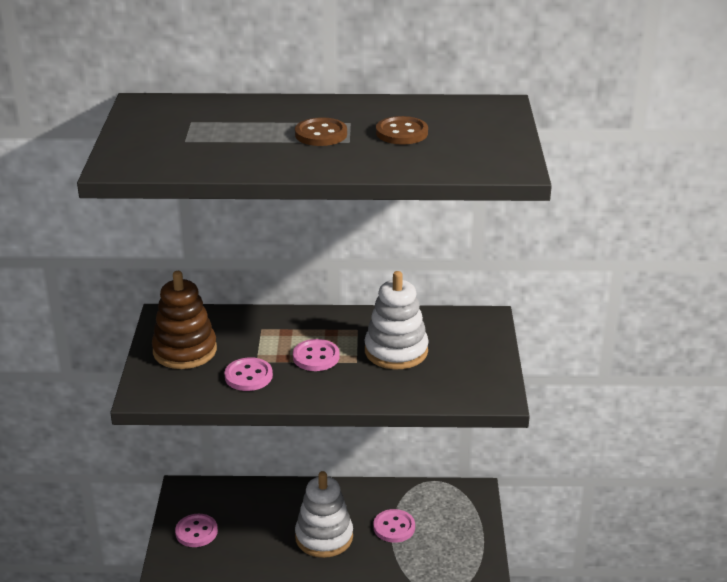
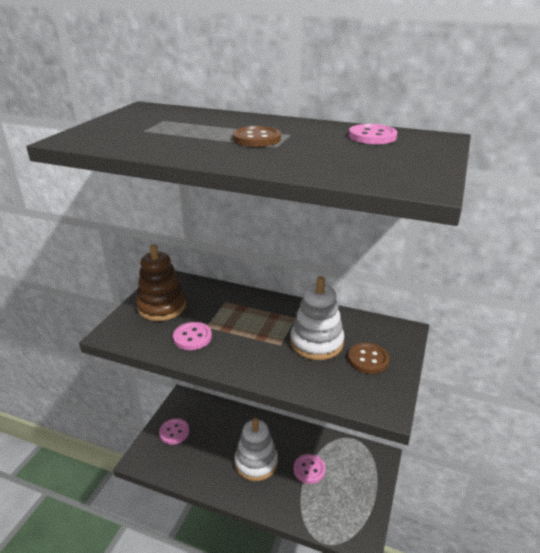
camera: 20 degrees right, 0 degrees up
(316, 357) = (251, 333): pink button -> pink button (372, 136)
(401, 133) = (330, 146): brown button -> brown button (368, 359)

